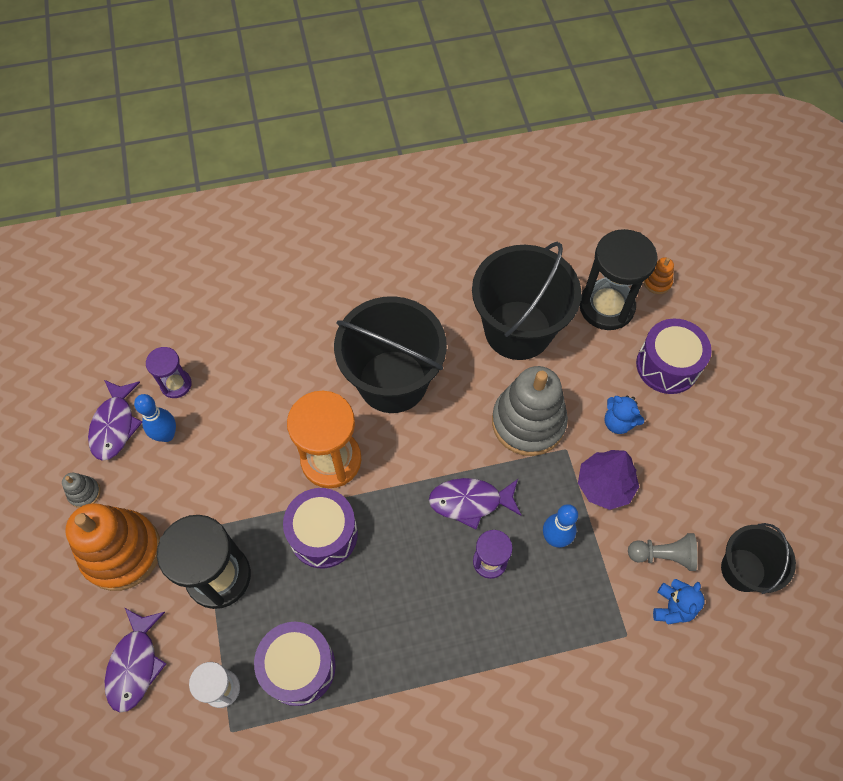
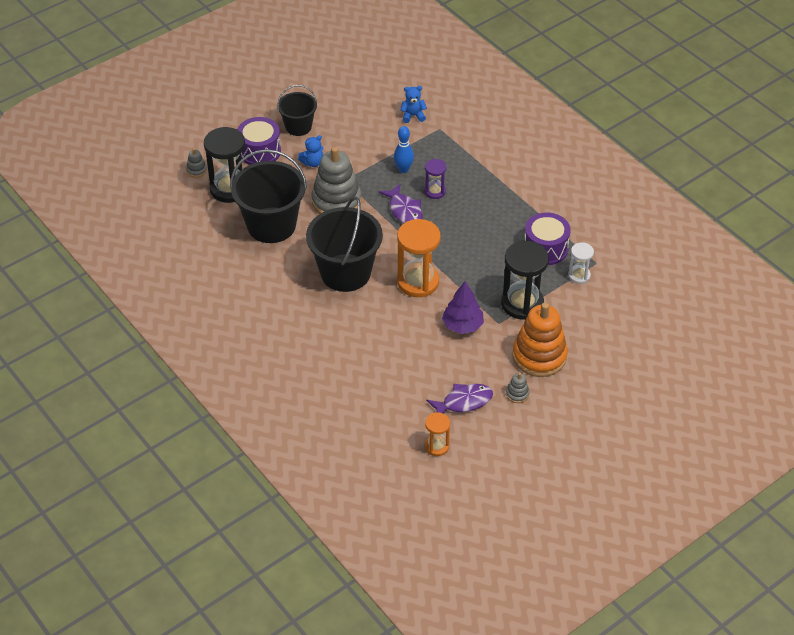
camera: 115 degrees left, 15 degrees down
(77, 368) = (436, 446): none -> orange hourglass
(135, 664) = (594, 318): purple fish -> none
(166, 435) = (453, 371): blue bowling pin -> none
(176, 384) = (414, 383): purple hourglass -> none
(323, 534) = (466, 267): purple drum -> none
(604, 485) = (358, 158): purple tree -> purple tree (462, 325)
(618, 422) = (313, 163): blue teddy bear -> blue teddy bear turned 45 degrees clockwise
(657, 282) = (196, 170): orange stacking toy -> grey stacking toy
(663, 555) = (386, 125): grey pawn -> none
(743, 570) = (374, 95): black bucket -> black bucket (298, 127)

